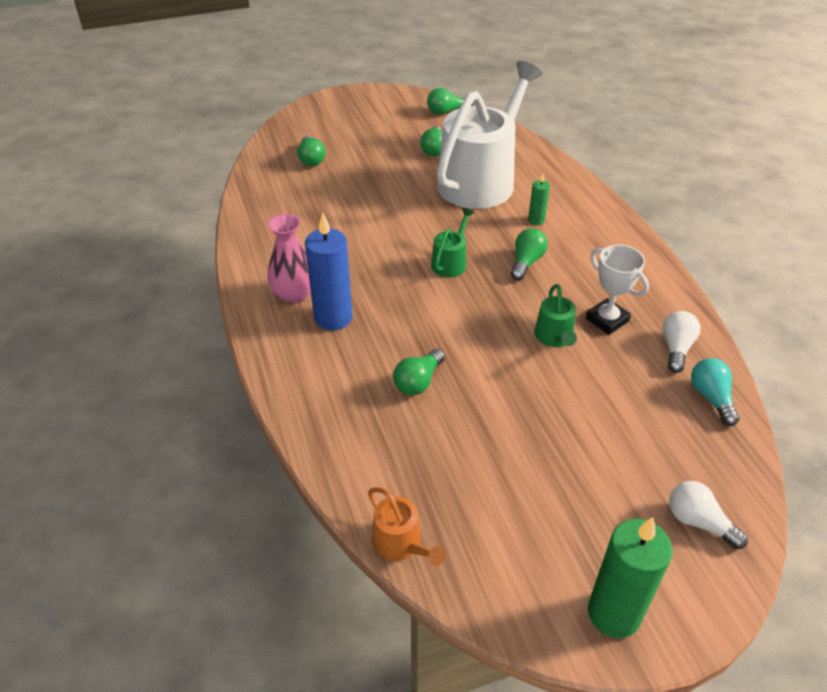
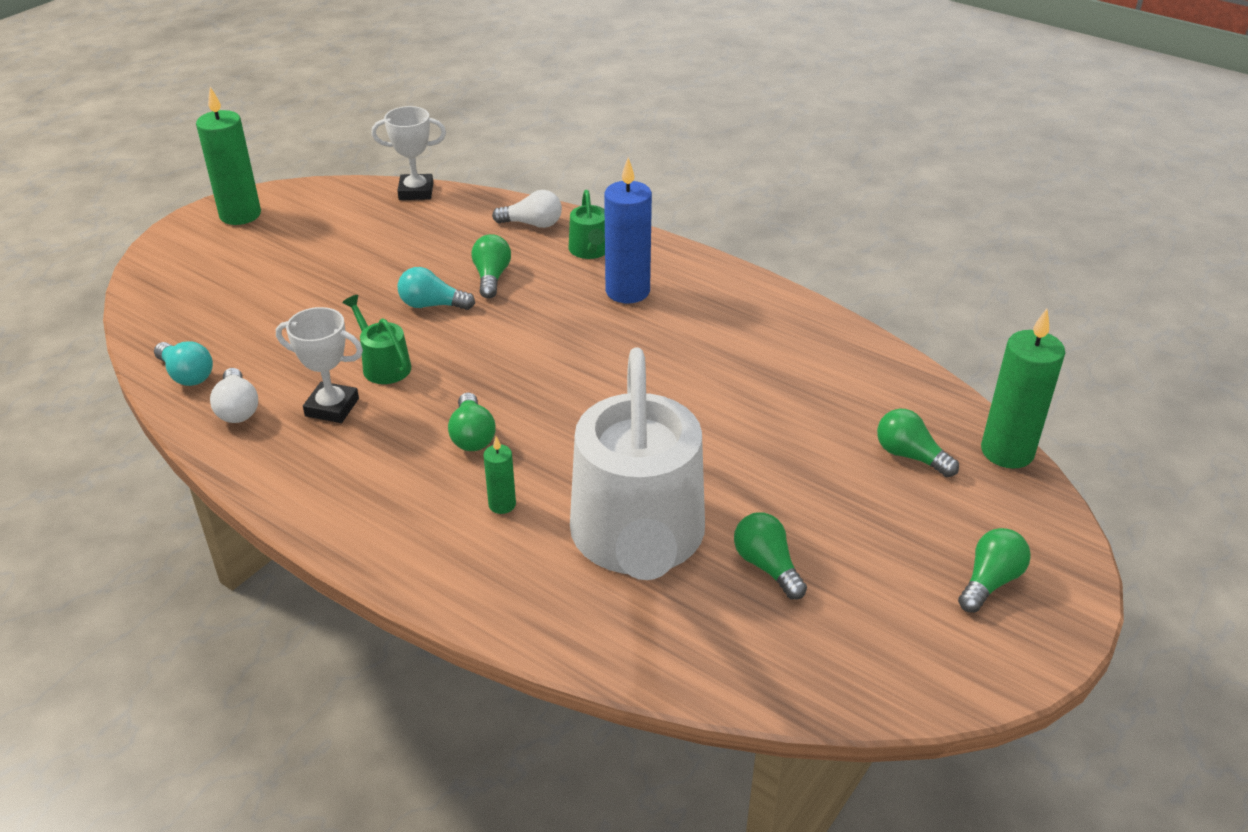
camera: 145 degrees right, 5 degrees down
(266, 143) = (1007, 451): none -> green candle
(294, 294) = (691, 294): pink vase -> none
(401, 544) = (416, 191): orange watering can -> white trophy
(446, 111) = (845, 676): green light bulb -> green light bulb (990, 581)
(450, 262) = (564, 395): green watering can -> green watering can (590, 250)
(485, 376) = (432, 305): none -> turquoise light bulb
(699, 522) = (184, 280): white light bulb -> white light bulb (532, 224)

